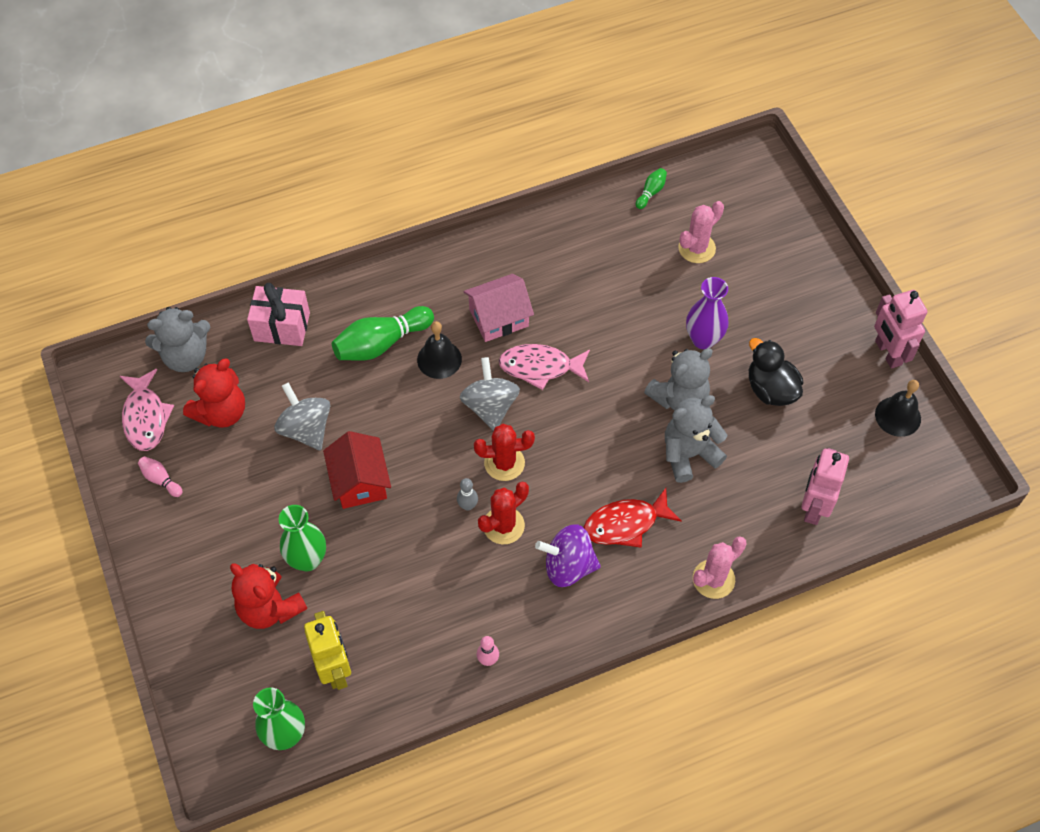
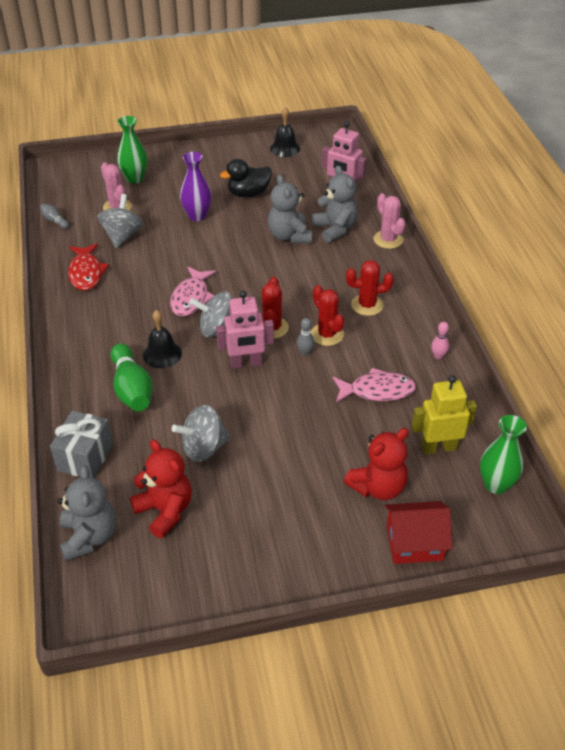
camera: 80 degrees left, 15 degrees down
(145, 417) = (150, 576): pink fish -> pink fish (377, 390)
(161, 479) = (227, 565): pink bowling pin -> none
(282, 327) = (85, 457): pink gift -> grey gift
(307, 559) = (335, 457): green vase -> green vase (135, 178)
(359, 482) = (267, 416): red house -> red house (414, 543)
(498, 318) = (135, 315): pink house -> none
(568, 566) = (367, 305): purple spinning top -> red cactus
(625, 524) = (338, 273): red fish -> red fish (86, 273)
(640, 268) = (122, 236): none -> grey spinning top
(651, 192) = (54, 221): green bowling pin -> grey bowling pin
(679, 398) = (242, 234): grey teddy bear -> grey teddy bear (335, 229)
(887, 353) = (237, 144): pink robot -> pink robot (246, 363)

